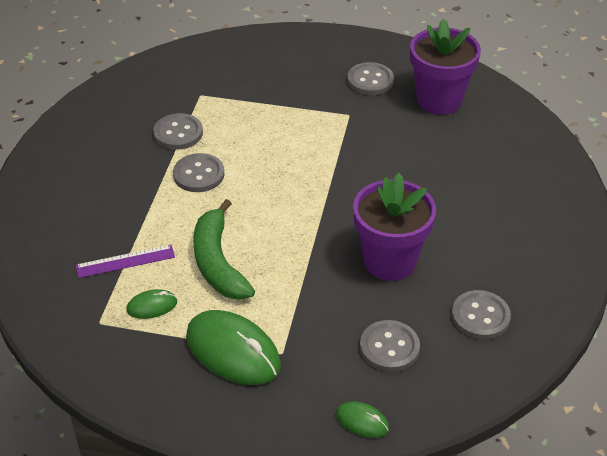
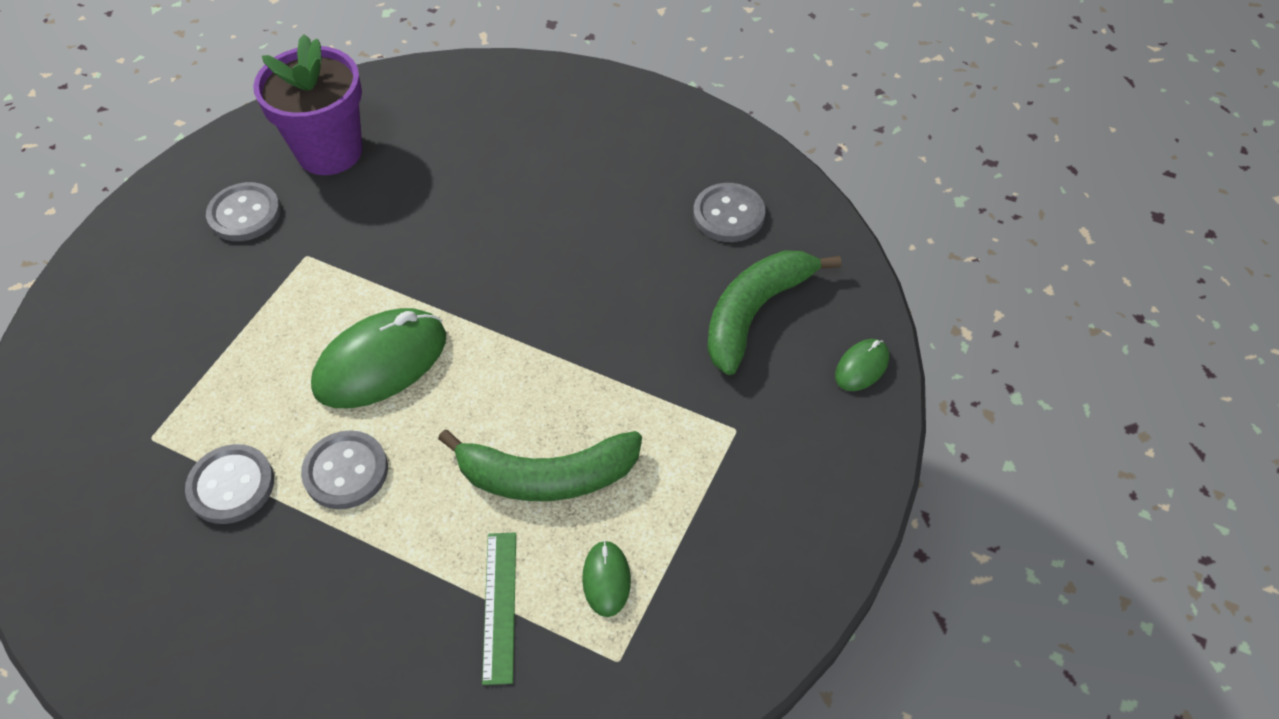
camera: 75 degrees left, 10 degrees up
(125, 261) = (499, 606): purple ruler -> green ruler
(233, 351) = (719, 486): green mouse -> green mouse (381, 362)
(389, 347) = (754, 313): grey button -> green banana
(390, 261) = (611, 278): purple flower pot -> none

